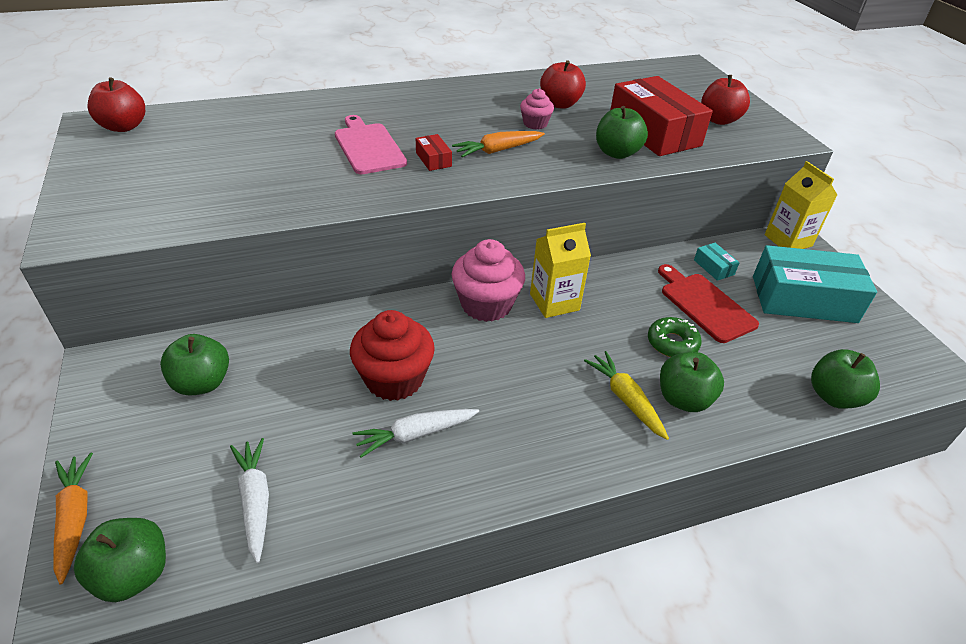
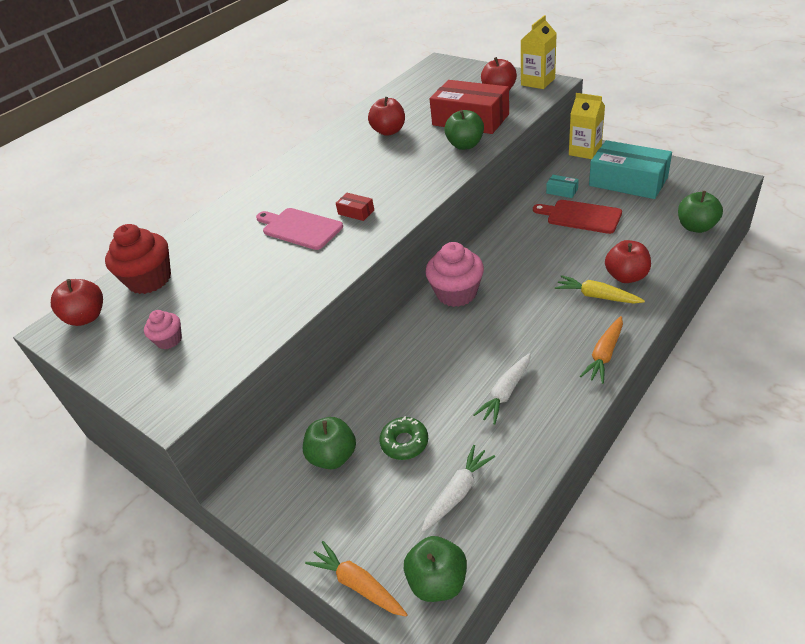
camera: 25 degrees left, 0 degrees up
(255, 500) = (458, 492): white carrot -> white carrot turned 90 degrees clockwise
(394, 379) = (454, 371): red cupcake -> red cupcake (150, 280)
(497, 150) = (389, 183): orange carrot -> orange carrot (604, 355)
(535, 124) = (390, 153): pink cupcake -> pink cupcake (169, 340)
(554, 302) = (495, 266): yellow carton -> yellow carton (538, 82)
(672, 343) = (587, 249): green donut -> green donut (404, 442)
(683, 399) = (626, 276): green apple -> red apple
(803, 299) = (628, 181): turquoise box -> turquoise box turned 60 degrees clockwise

